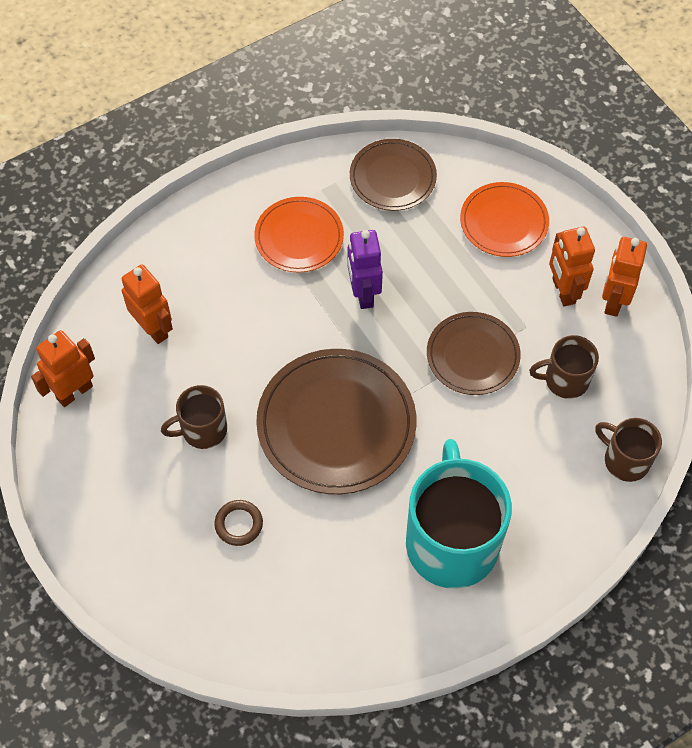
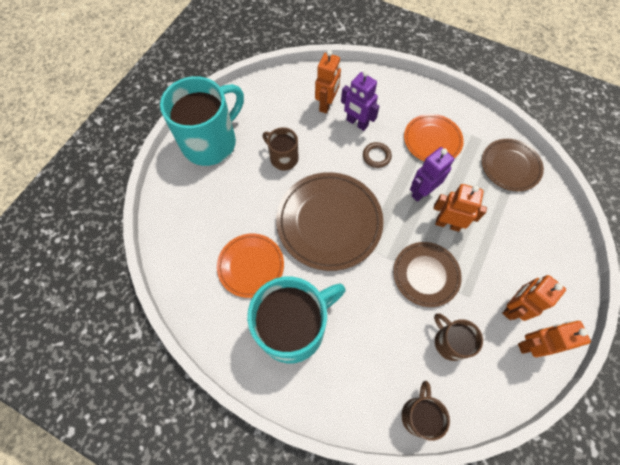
camera: 60 degrees right, 5 degrees up
(74, 392) = (268, 91): orange robot -> orange robot (447, 224)
(109, 512) = (211, 142): none -> turquoise mug
(210, 308) = (357, 123): none -> purple robot
(239, 524) = (238, 205): brown ring -> brown ring (376, 156)
(504, 222) = (532, 244): orange plate -> orange plate (251, 266)

